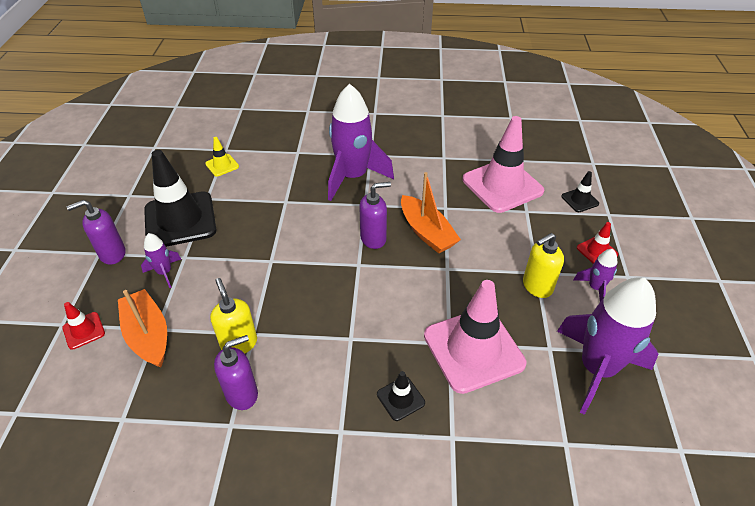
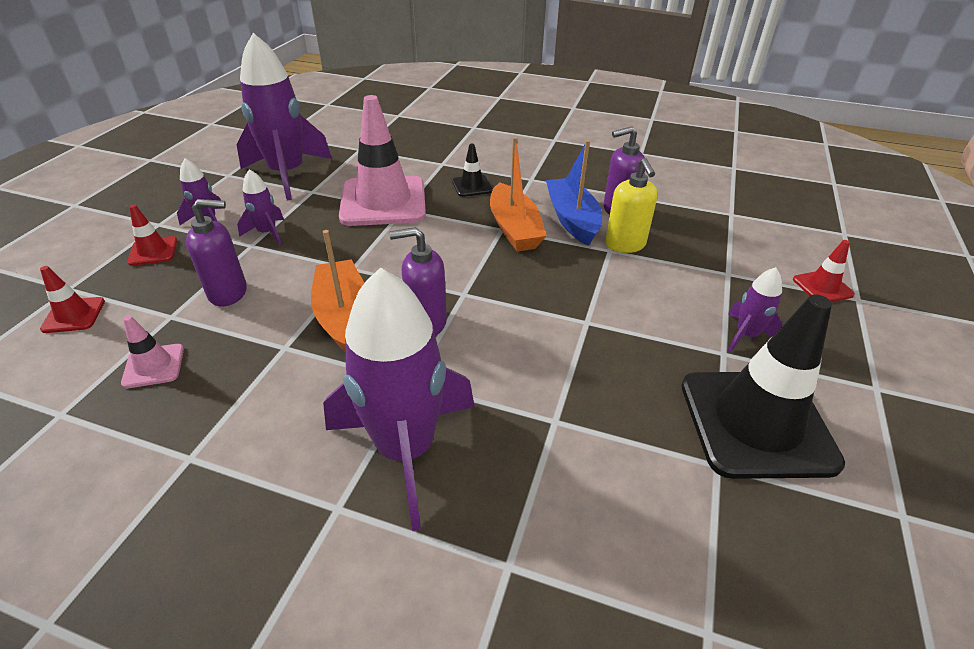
camera: 165 degrees left, 5 degrees down
(112, 254) = (851, 381): purple soap dispenser -> purple soap dispenser (228, 293)
(148, 335) = (736, 269): orange boat -> orange boat (514, 228)
(222, 165) = (704, 565): yellow traffic cone -> none
(288, 367) = (572, 219): none -> blue boat
(502, 185) = (153, 366): pink traffic cone -> pink traffic cone, size x0.44
(537, 286) = (267, 233): yellow soap dispenser -> purple rocket
(580, 200) = (74, 315): black traffic cone -> red traffic cone

